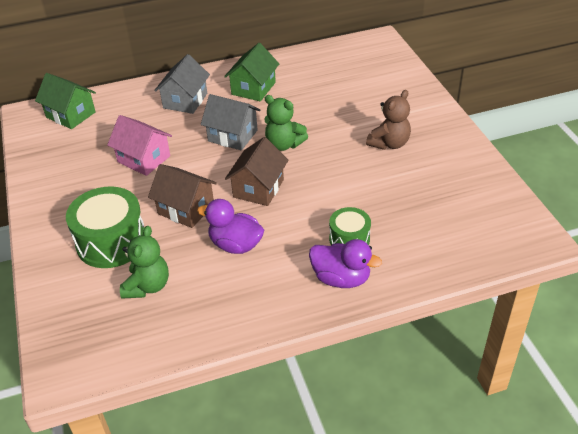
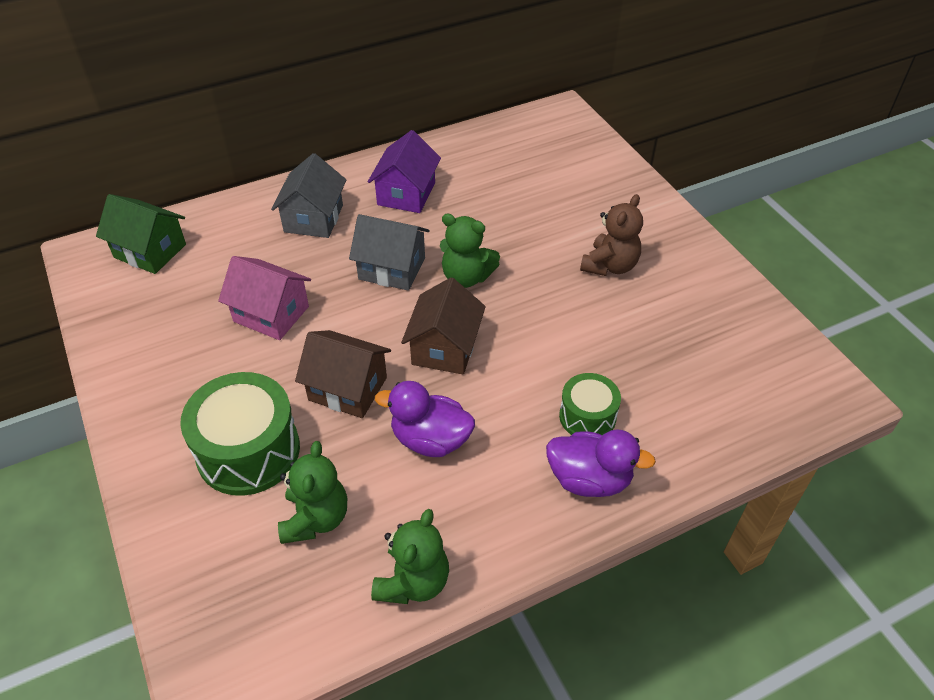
camera: 10 degrees left, 5 degrees up
(204, 330) = (413, 581): none -> green teddy bear
(253, 88) = (406, 194): green house -> purple house

